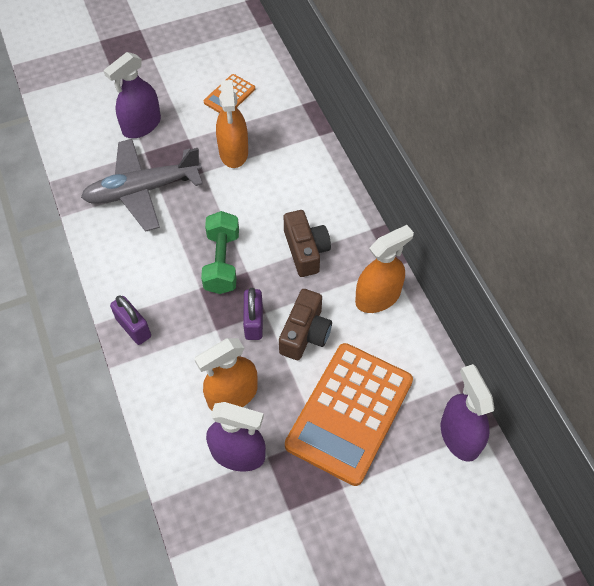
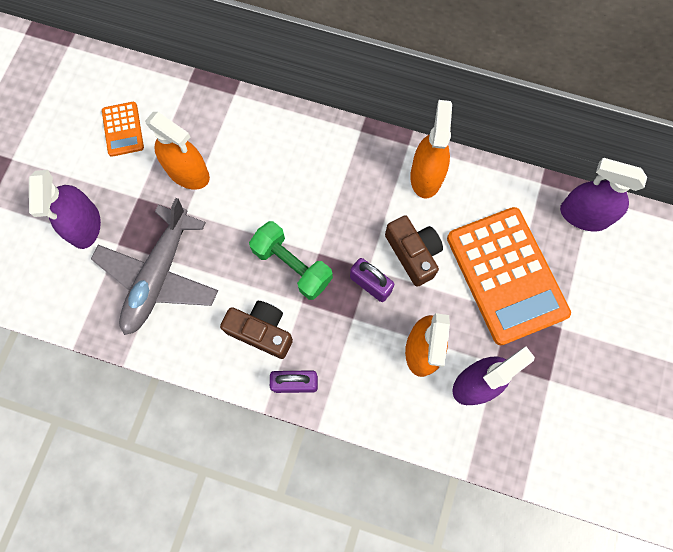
camera: 50 degrees left, 15 degrees up
(306, 250) = (338, 194): brown camera -> brown camera (261, 331)

